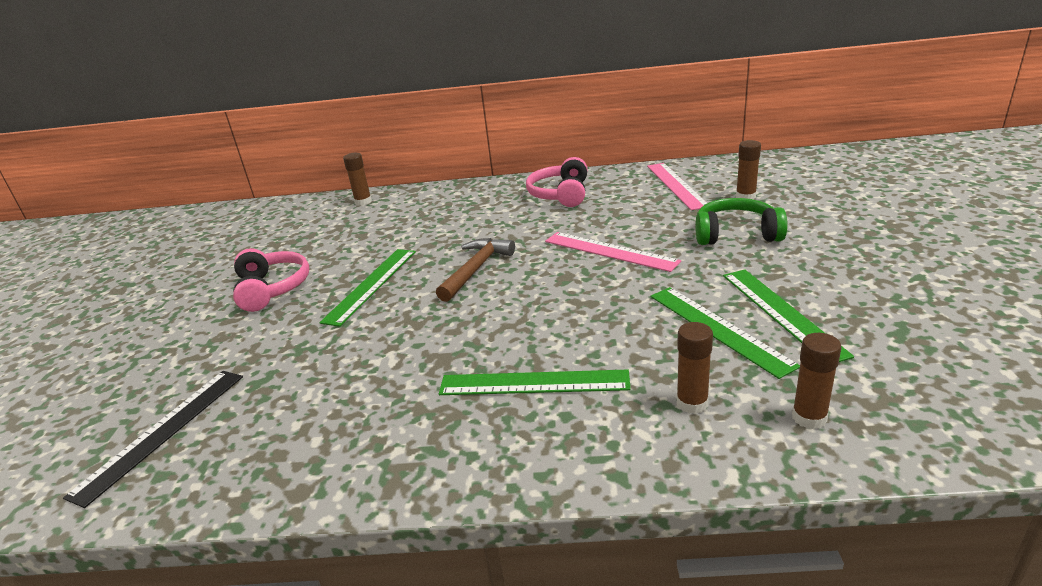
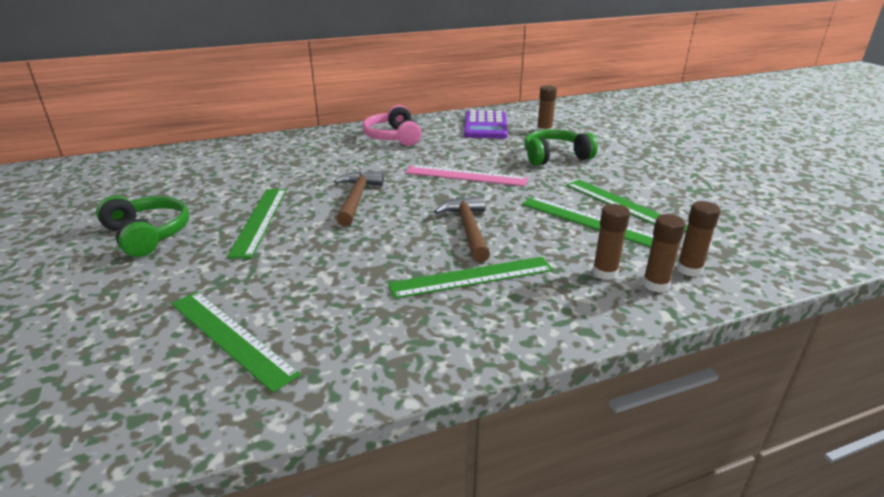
camera: 25 degrees left, 0 degrees up
(162, 432) = (107, 380): black ruler -> none
(272, 289) = (147, 235): pink headphones -> green headphones
(274, 409) = (231, 337): none -> green ruler
(363, 202) = (198, 153): brown glue stick -> brown glue stick (655, 284)
(568, 321) = (468, 229): none -> brown hammer
(676, 185) = (485, 126): pink ruler -> purple calculator

